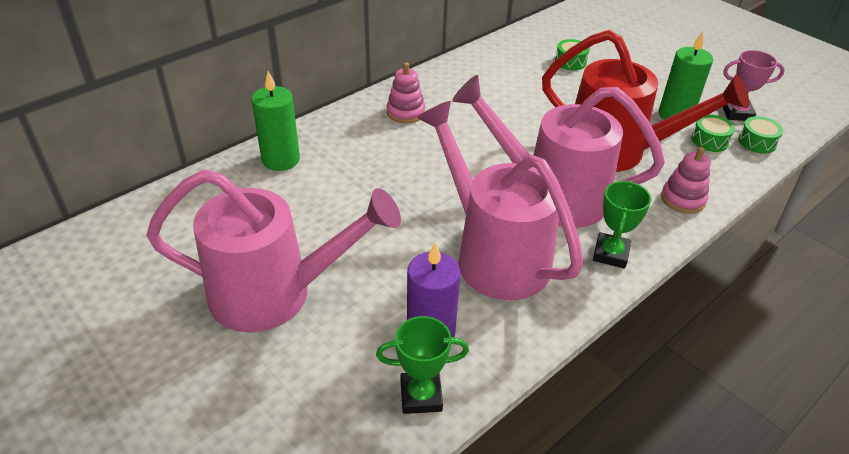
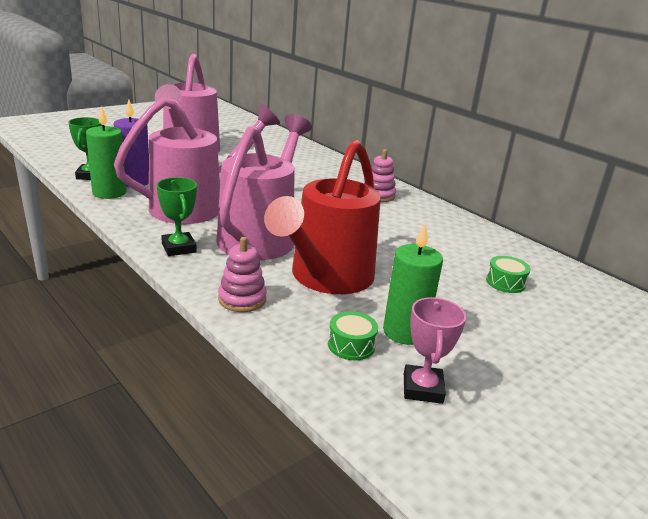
camera: 90 degrees right, 15 degrees down
(281, 159) = (314, 157): green candle -> green candle (109, 193)
(610, 254) = (178, 248): green trophy -> green trophy turned 45 degrees clockwise
(757, 142) = (350, 386): green drum -> none

